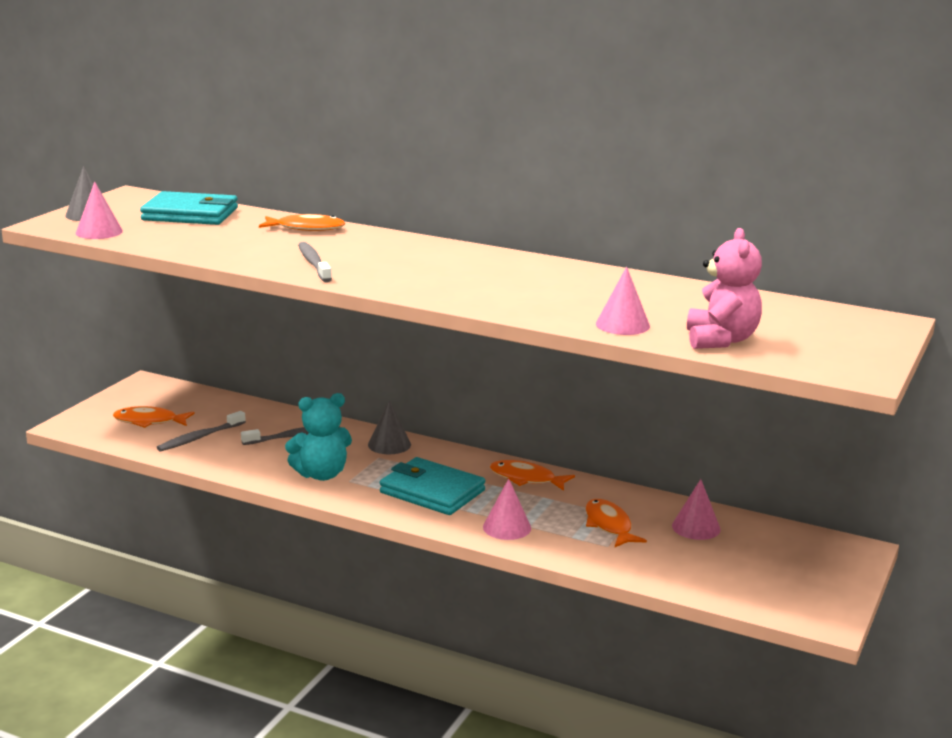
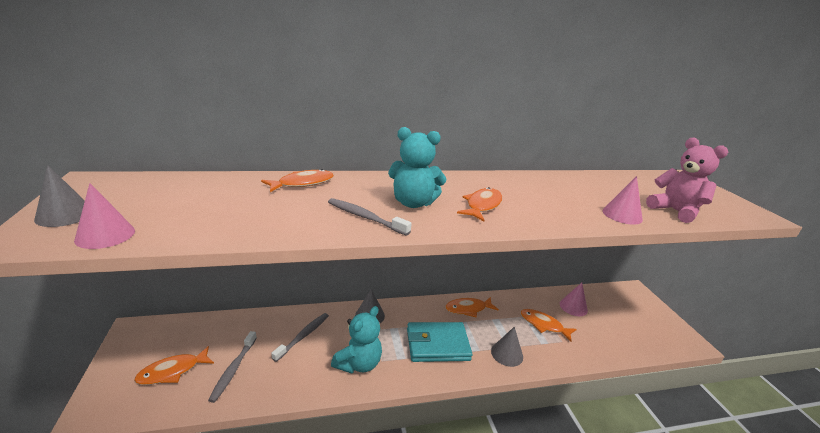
camera: 40 degrees left, 5 degrees up
(190, 214) = (181, 190): turquoise wallet -> none
(386, 264) = (413, 203): none -> turquoise teddy bear
(460, 281) = (482, 205): none -> orange fish
(507, 527) = (507, 354): pink cone -> grey cone

